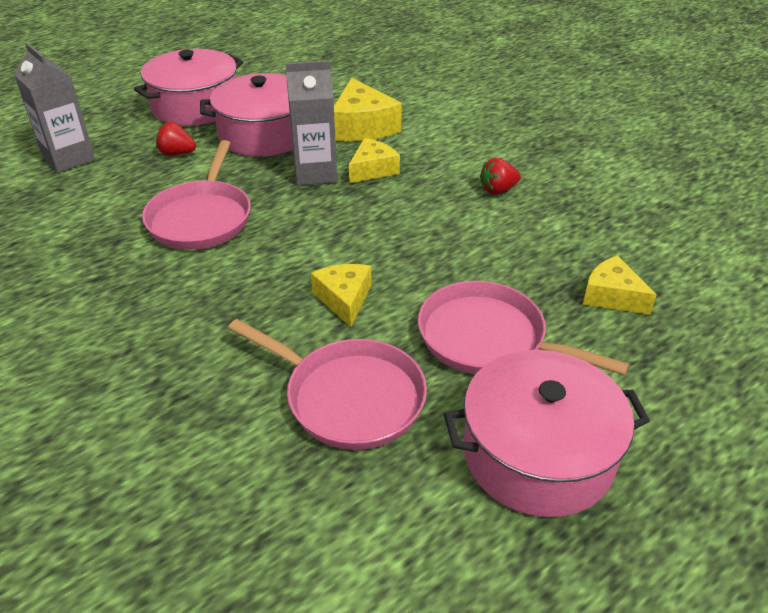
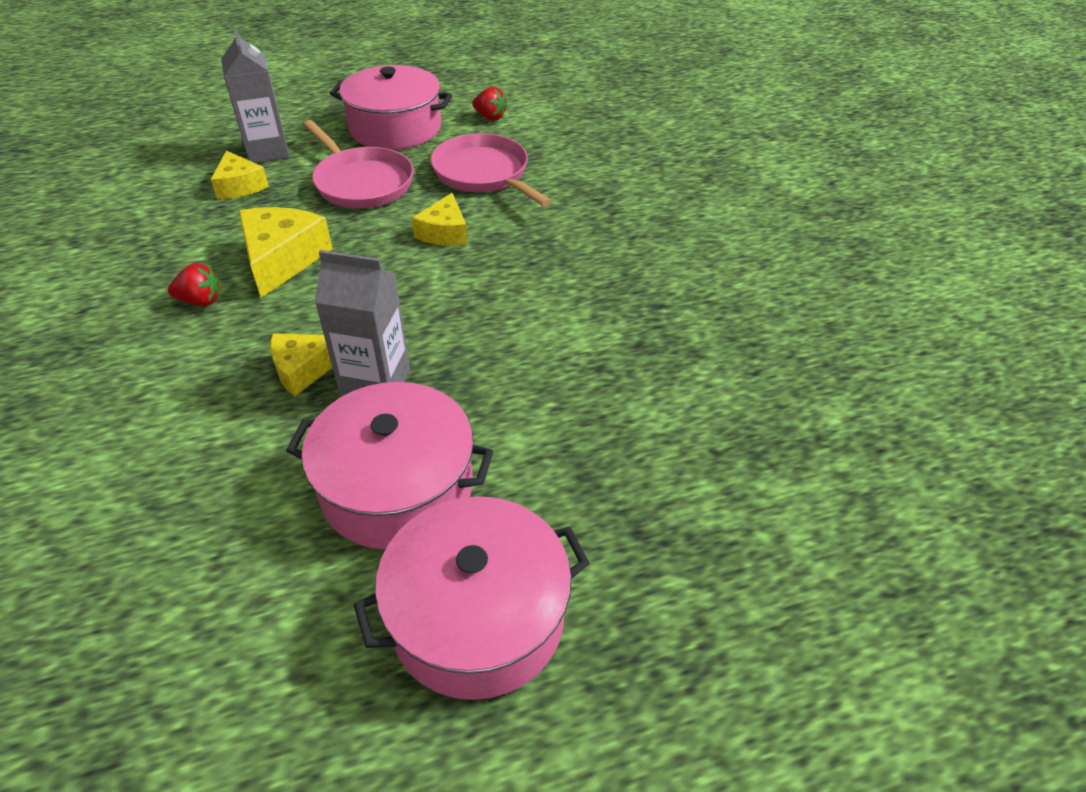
camera: 160 degrees left, 5 degrees up
(69, 158) = (708, 518): grey carton -> grey carton (267, 151)
(177, 153) = (542, 480): red strawberry -> red strawberry (490, 117)
(201, 218) = (539, 350): pink pan -> none
(362, 126) = (246, 460): yellow cheese -> yellow cheese (282, 260)

